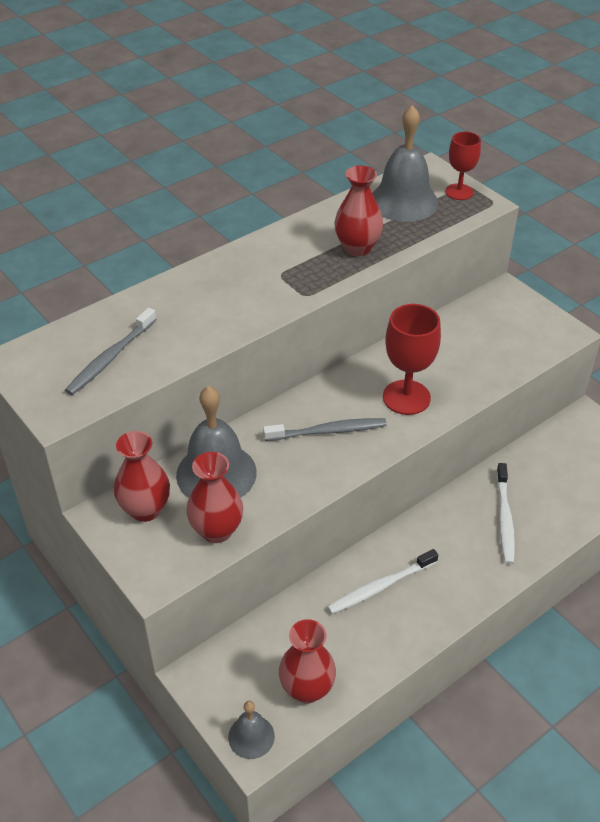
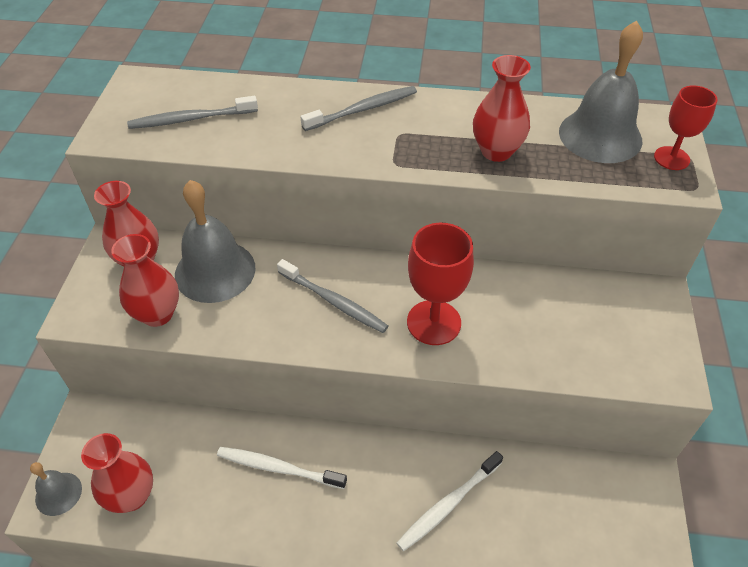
camera: 45 degrees right, 5 degrees up
(231, 273) = (363, 109): none -> grey toothbrush

